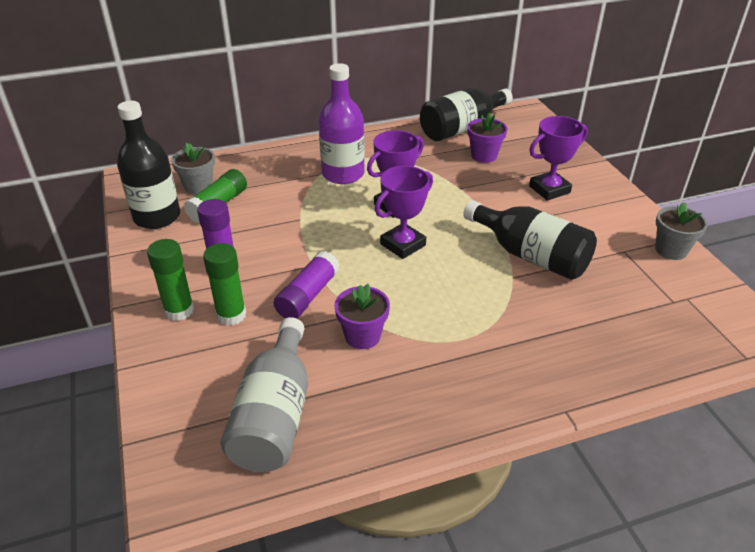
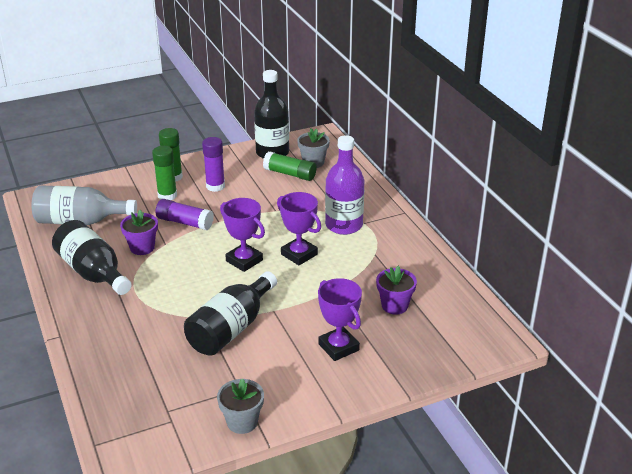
camera: 85 degrees right, 5 degrees down
(462, 128) = (447, 291): black bottle -> black bottle (93, 273)

